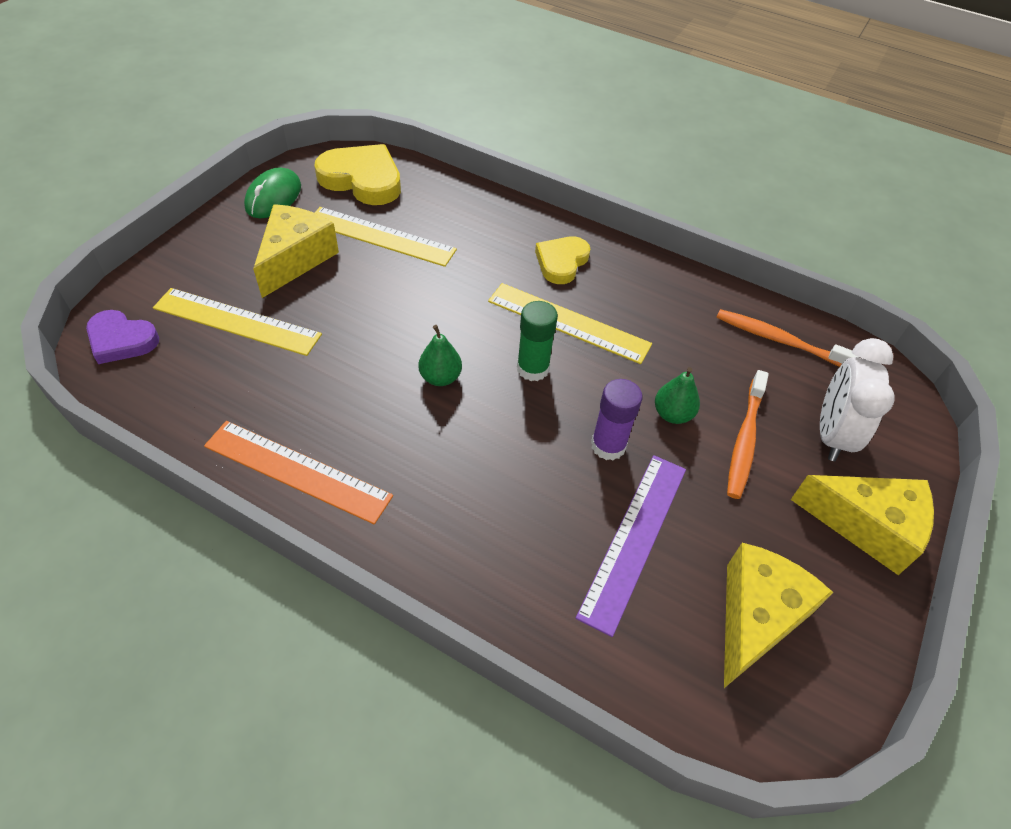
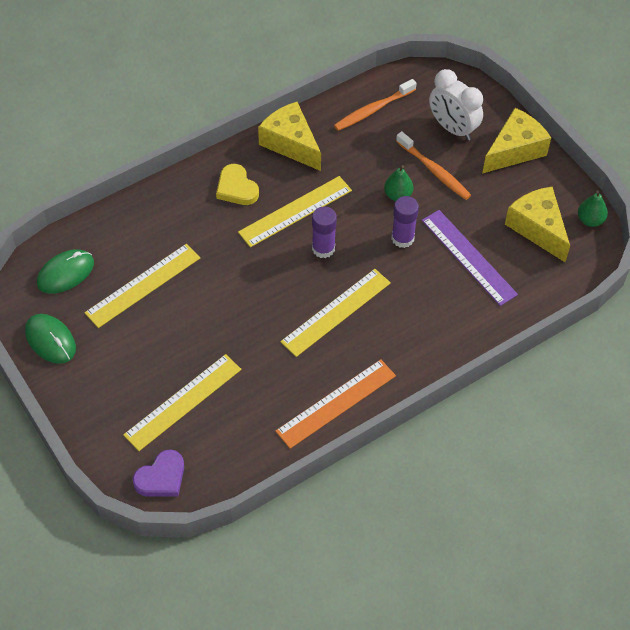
camera: 60 degrees left, 5 degrees up
(295, 259) = (136, 347): yellow cheese -> yellow cheese (291, 143)
(362, 179) = (65, 273): yellow heart -> green mouse
(440, 377) = (303, 301): green pear -> green pear (590, 220)
(443, 417) = (336, 312): none -> yellow ruler
(533, 368) = (323, 248): green glue stick -> purple glue stick

